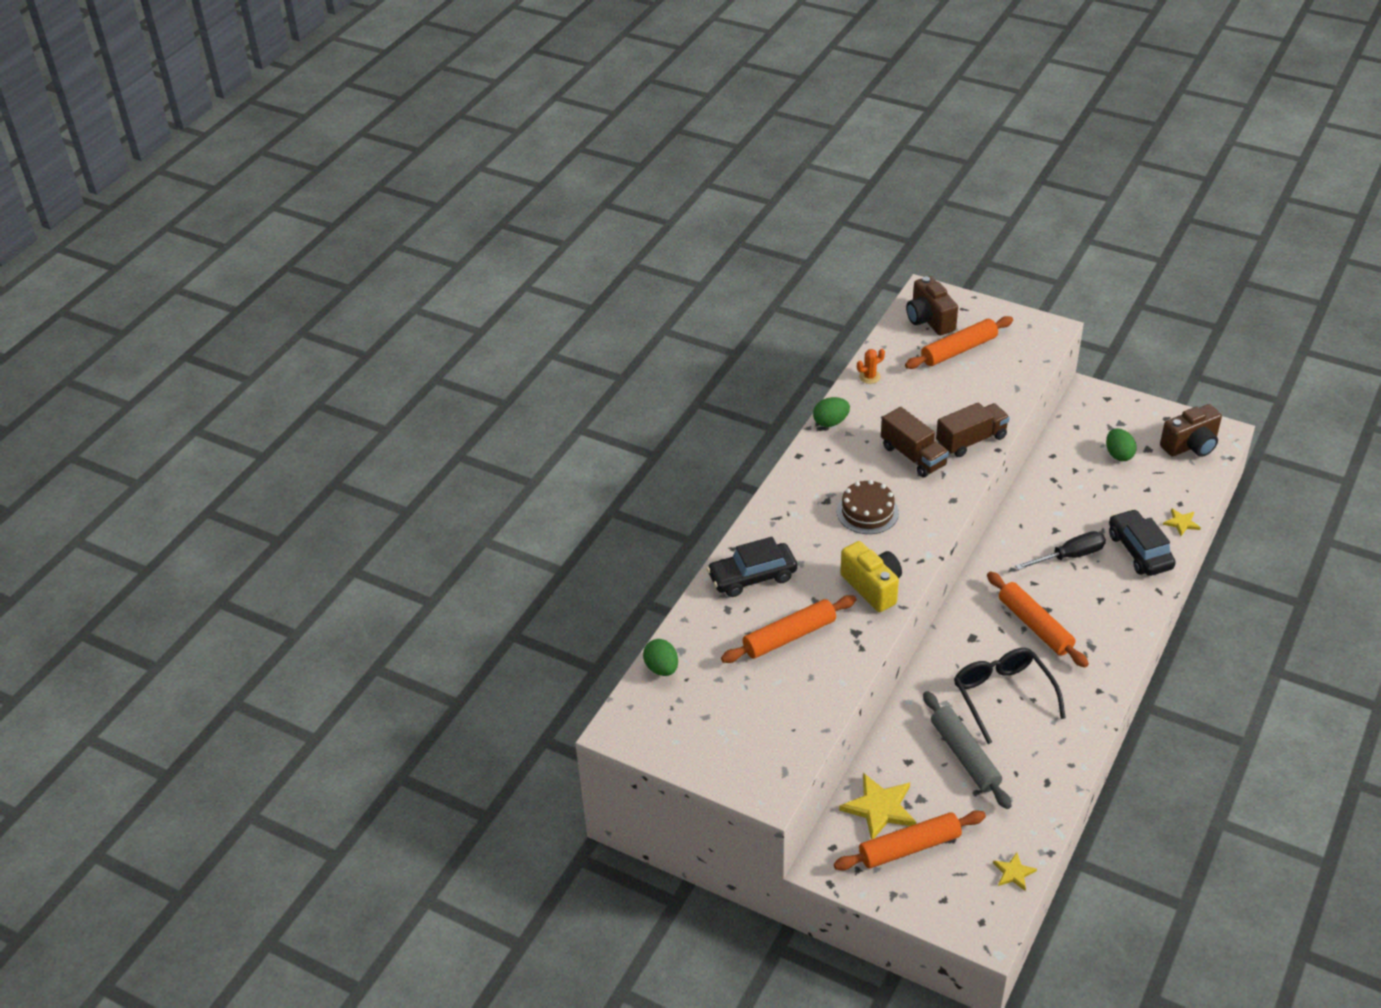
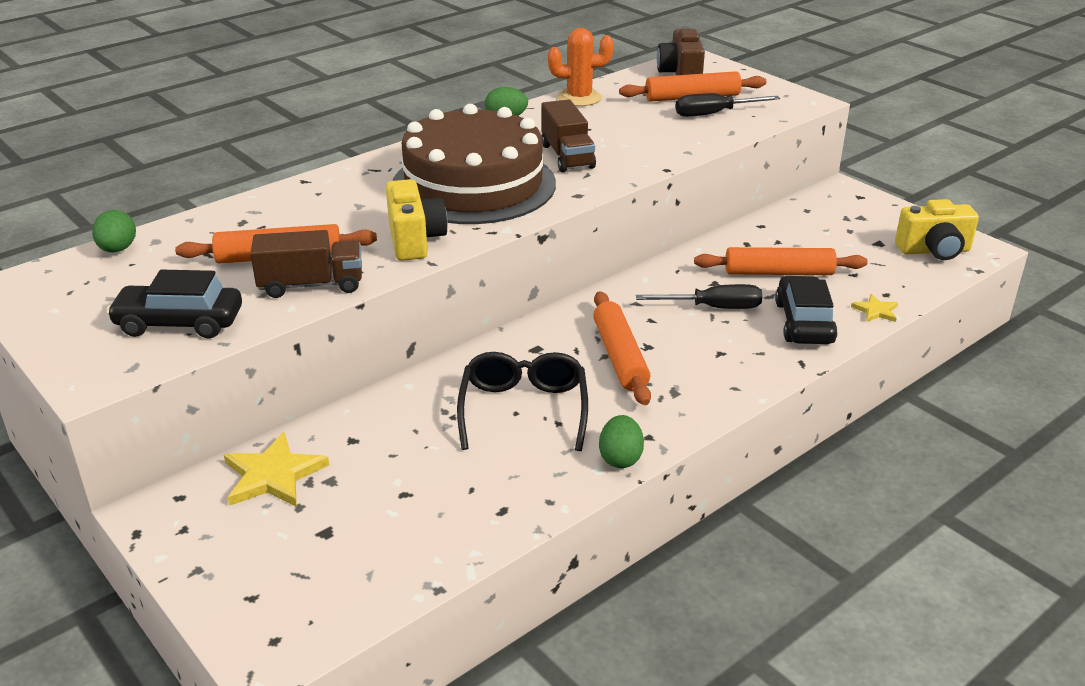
camera: 20 degrees right, 10 degrees down
(752, 577) = (297, 205): black car -> black car (179, 323)
(867, 512) = (473, 184): brown cake -> brown cake, size x2.21
(869, 377) = (579, 98): orange cactus -> orange cactus, size x1.83
(909, 847) = (267, 526): orange rolling pin -> orange rolling pin (778, 273)
(965, 756) = (424, 454): grey rolling pin -> none
(971, 440) = (643, 158): brown truck -> brown truck (311, 285)
(989, 368) = (714, 114): none -> black screwdriver
(1013, 873) = (369, 597): yellow star -> none
(1118, 455) = (839, 240): green egg -> green egg (620, 458)
(1190, 445) = (934, 251): brown camera -> yellow camera

